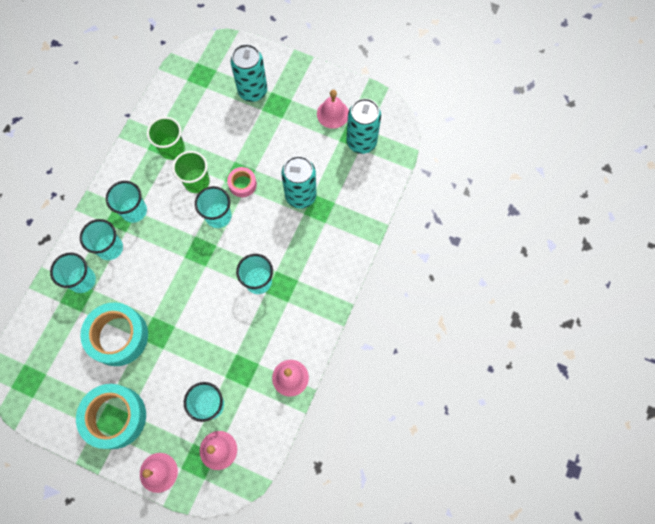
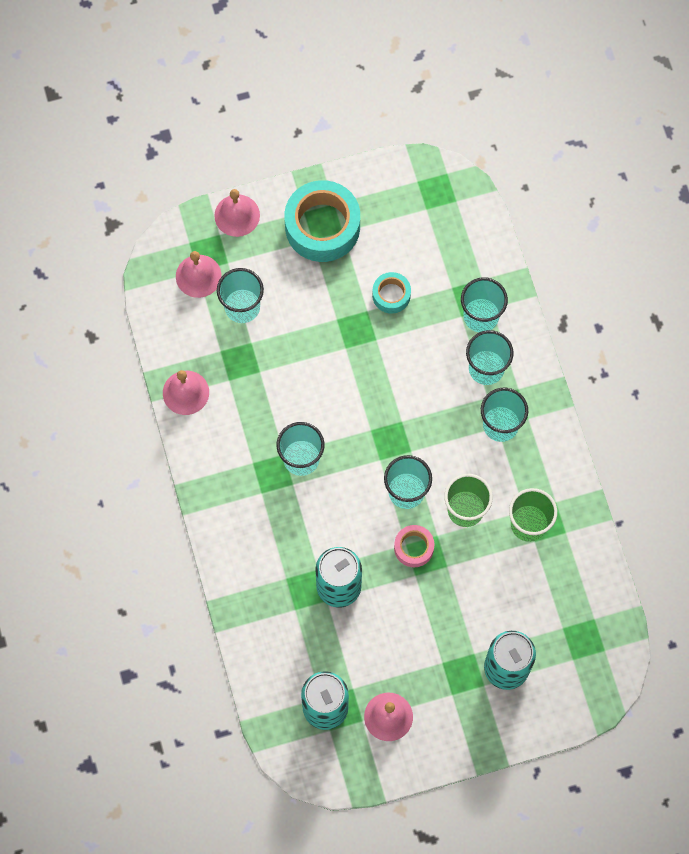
camera: 140 degrees right, 0 degrees up
(118, 336) = (391, 295): turquoise tape -> turquoise tape, size x0.50

